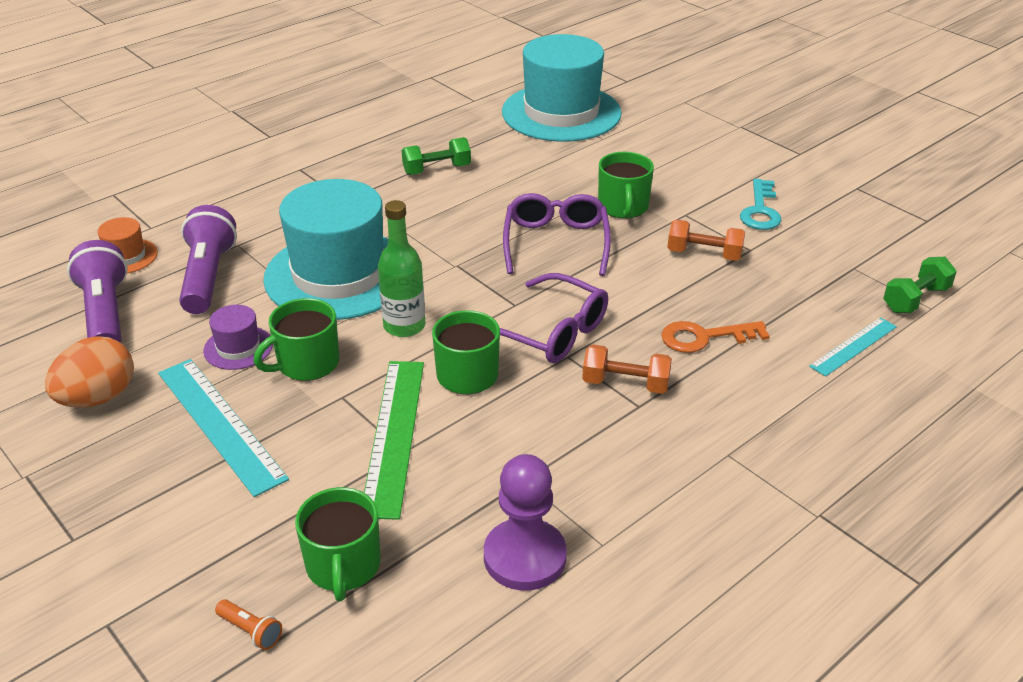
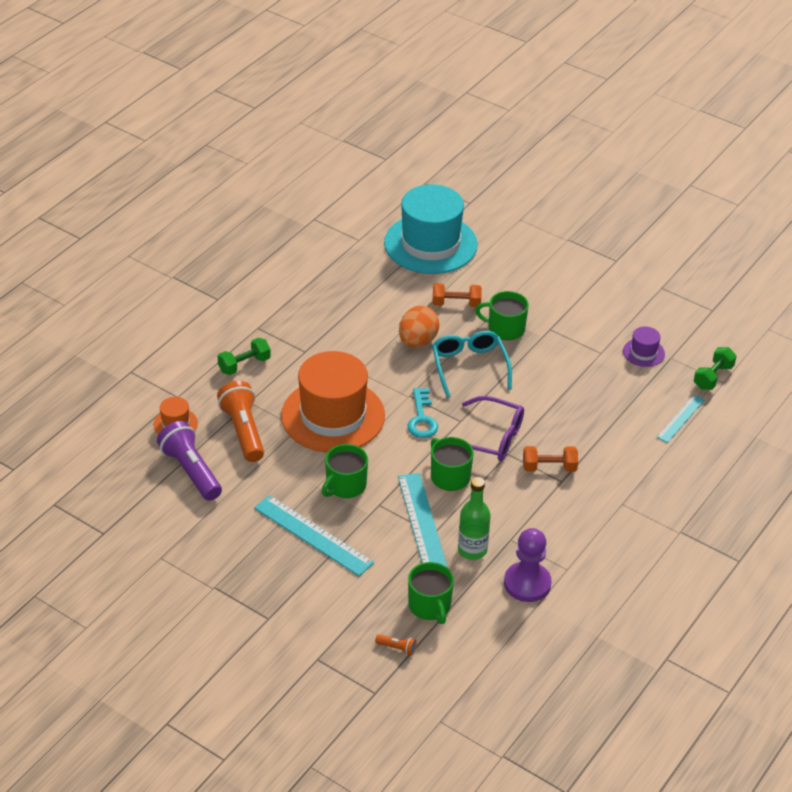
camera: 15 degrees left, 5 degrees up
(98, 398) = (225, 531): orange egg -> orange egg (417, 341)
(208, 276) = (243, 431): purple flashlight -> orange flashlight
(238, 348) = (295, 481): purple hat -> purple hat (643, 352)
(339, 275) = (333, 416): turquoise hat -> orange hat
(394, 435) = (422, 524): green ruler -> turquoise ruler
(404, 326) = (395, 448): green bottle -> green bottle (472, 550)
(437, 169) = (359, 314): green dumbbell -> green dumbbell (244, 365)
(556, 242) = (469, 366): purple glasses -> turquoise glasses
(623, 207) = (505, 329): green mug -> green mug turned 120 degrees clockwise
(704, 254) = (571, 361): orange dumbbell -> orange dumbbell (456, 304)
(704, 337) = (588, 426): orange key -> none
(760, 210) = (600, 318): turquoise key -> turquoise key (422, 419)

